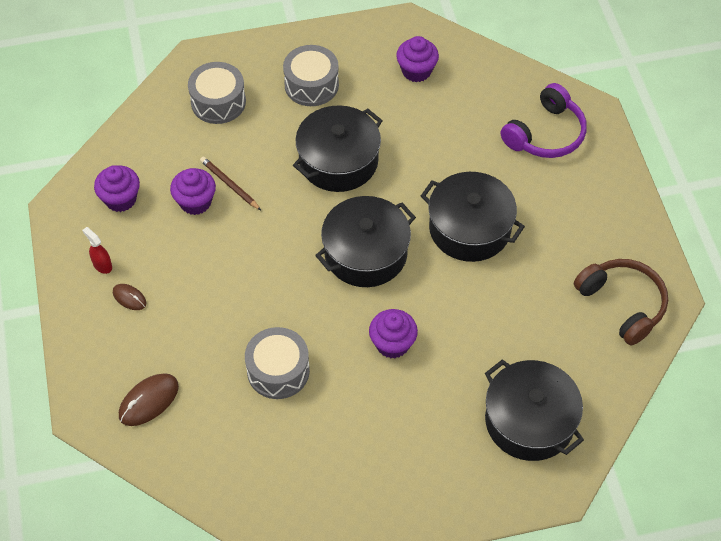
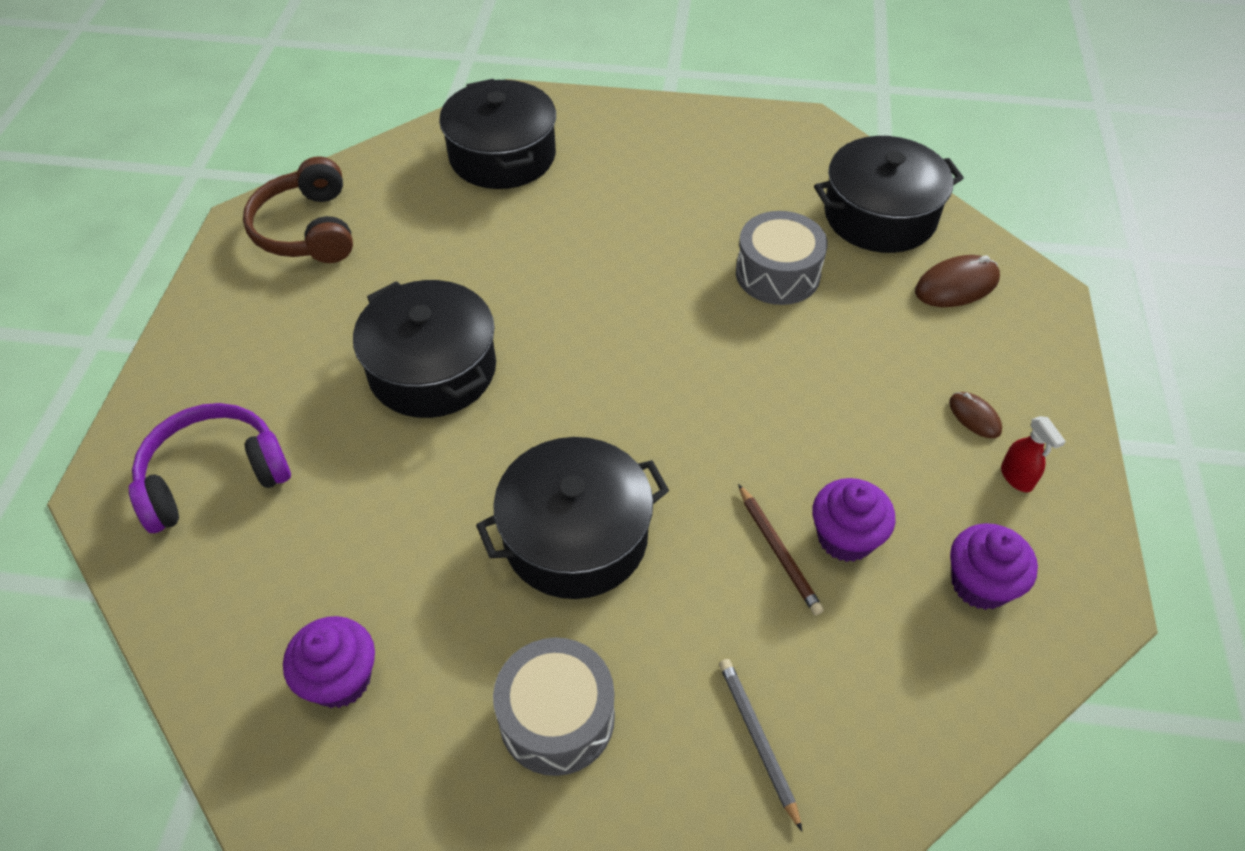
camera: 160 degrees left, 5 degrees down
(218, 102) = (758, 740): grey drum -> grey pencil
(365, 253) = (600, 379): black pot -> black pot (880, 215)
(392, 344) = (618, 264): purple cupcake -> none

